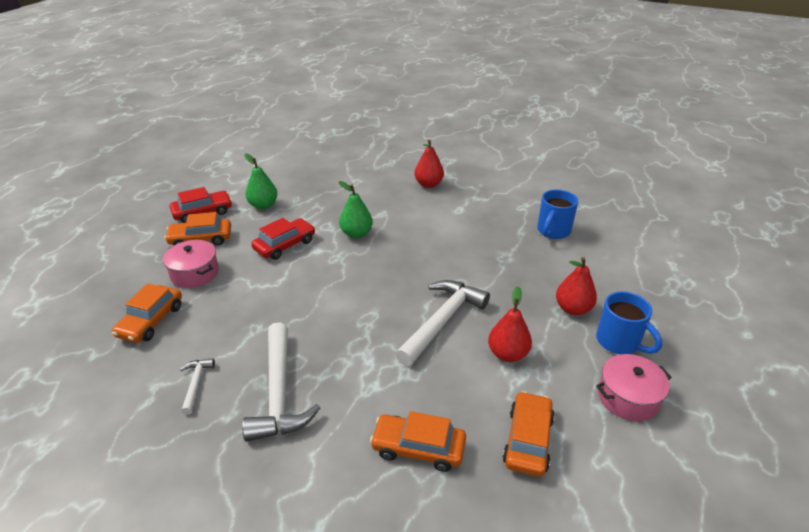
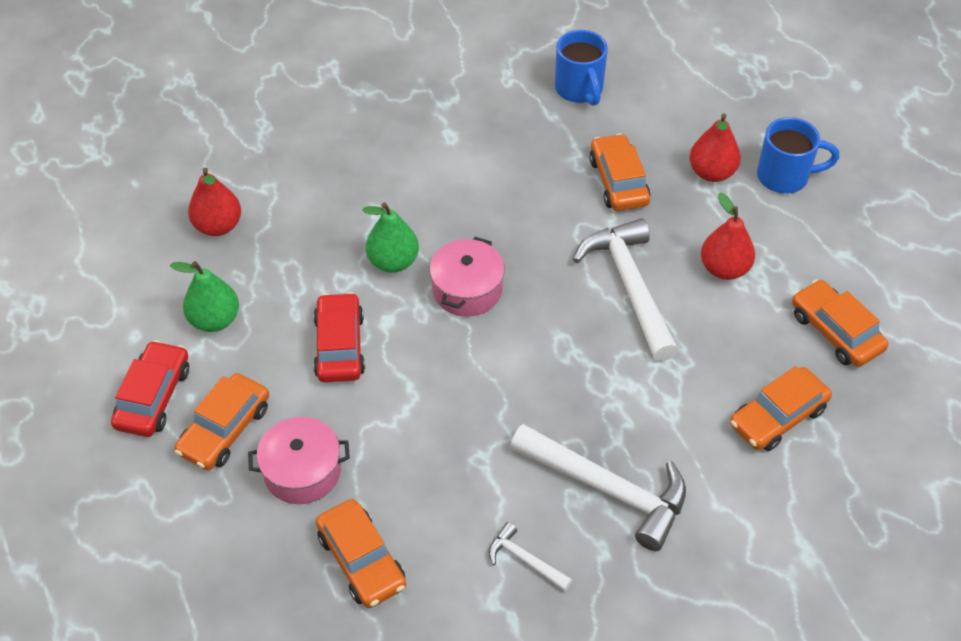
camera: 50 degrees left, 15 degrees up
(428, 184) = (362, 125): red pear -> red pear (218, 226)
(511, 277) = (618, 181): none -> orange car
(628, 397) = (850, 226): pink pot -> pink pot (467, 289)

